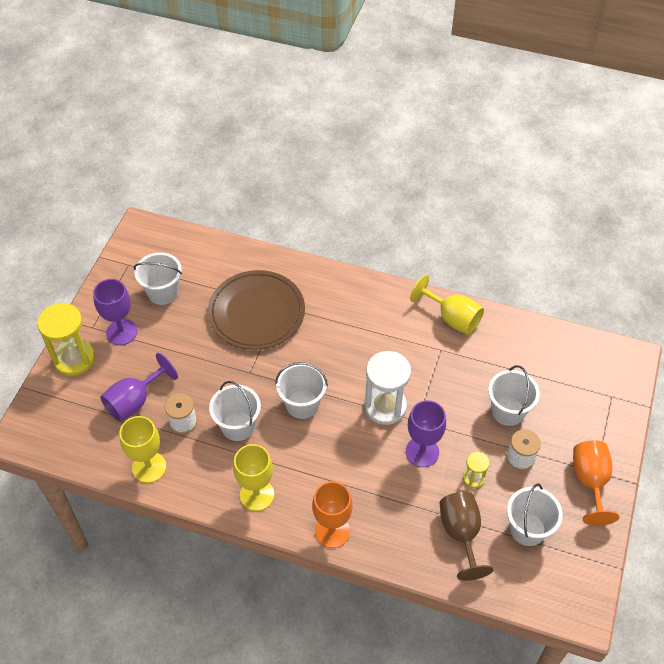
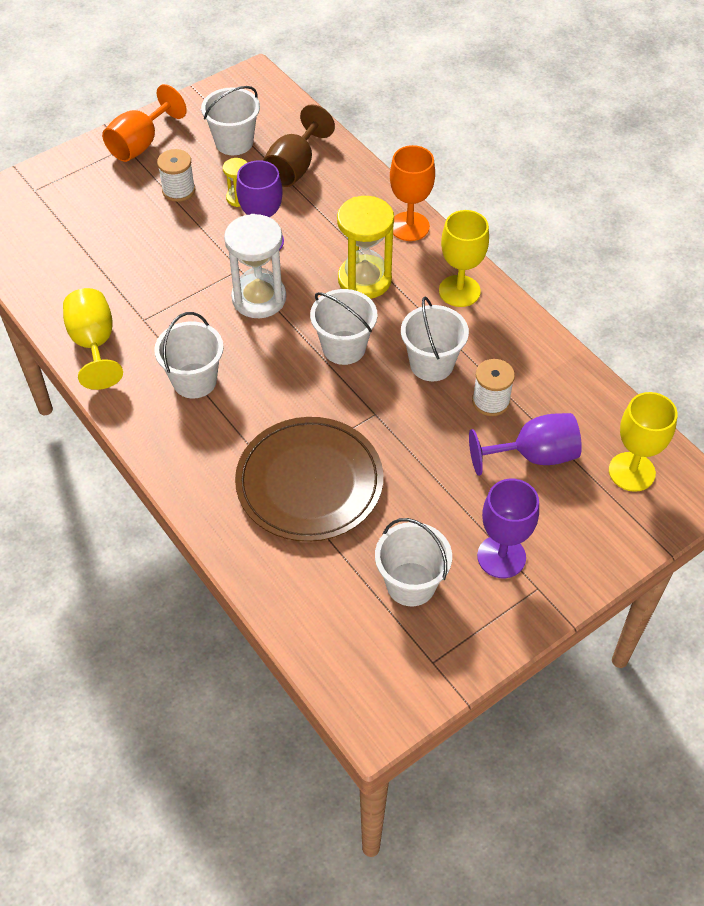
camera: 145 degrees left, 0 degrees up
(74, 359) = (584, 554): yellow hourglass -> yellow hourglass (364, 280)
(149, 467) = (558, 375): yellow goblet -> yellow goblet (631, 472)
(508, 411) = (144, 230): white bucket -> white bucket (194, 380)

